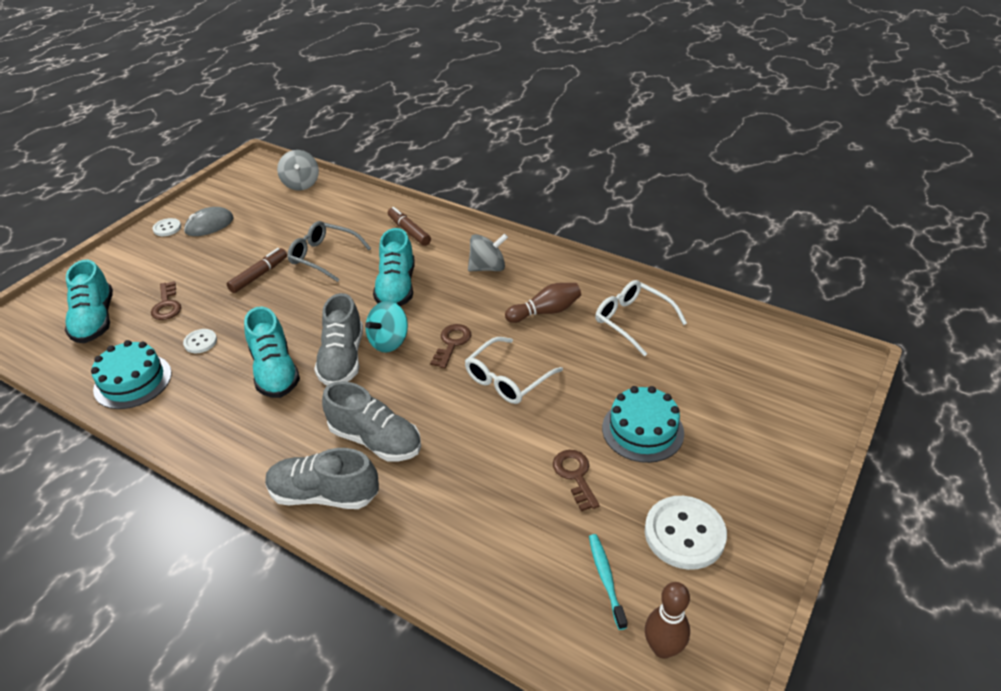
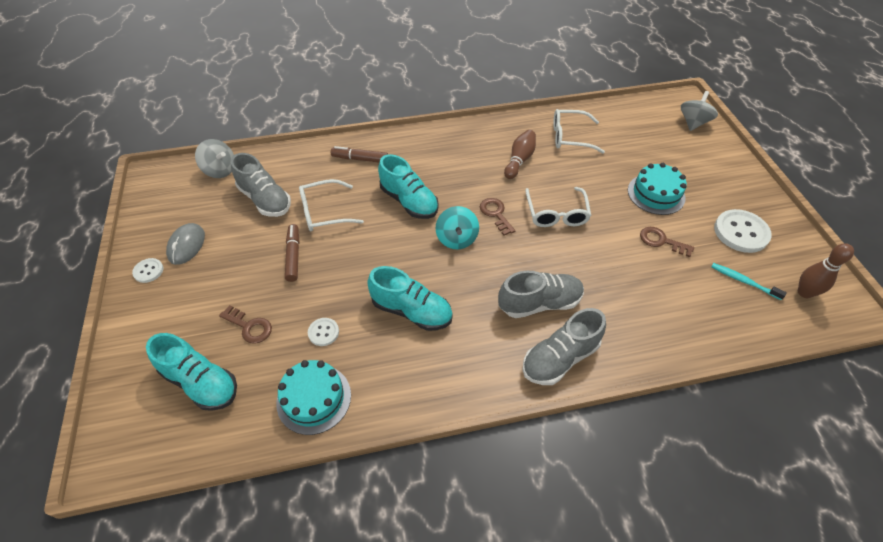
camera: 45 degrees left, 10 degrees up
(324, 257) = (324, 212): grey glasses -> white glasses
(342, 359) = (444, 270): grey shoe -> grey shoe (265, 200)
(488, 267) = (447, 153): grey spinning top -> grey spinning top (693, 123)

